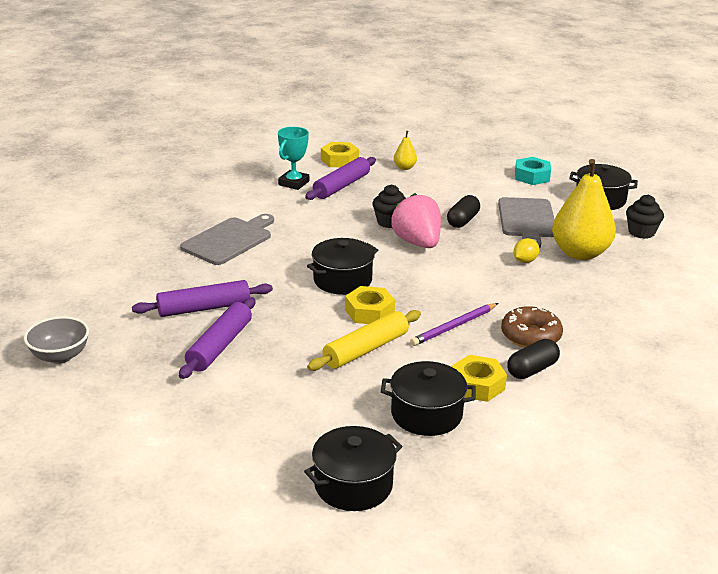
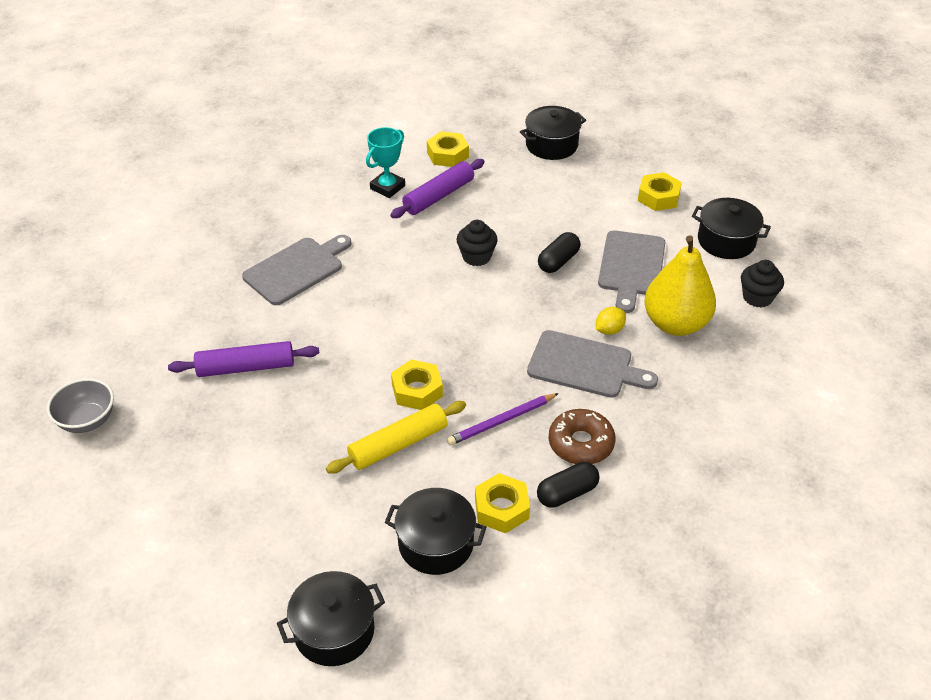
camera: 10 degrees right, 15 degrees up
(220, 346) = (249, 423): purple rolling pin -> none
(342, 280) = (401, 340): black pot -> black pot (551, 145)
(404, 167) = (517, 172): yellow pear -> none
(417, 243) = (498, 291): pink strawberry -> none
(513, 285) = (585, 366): none -> grey cutting board
(532, 176) = (658, 197): turquoise nut -> yellow nut

